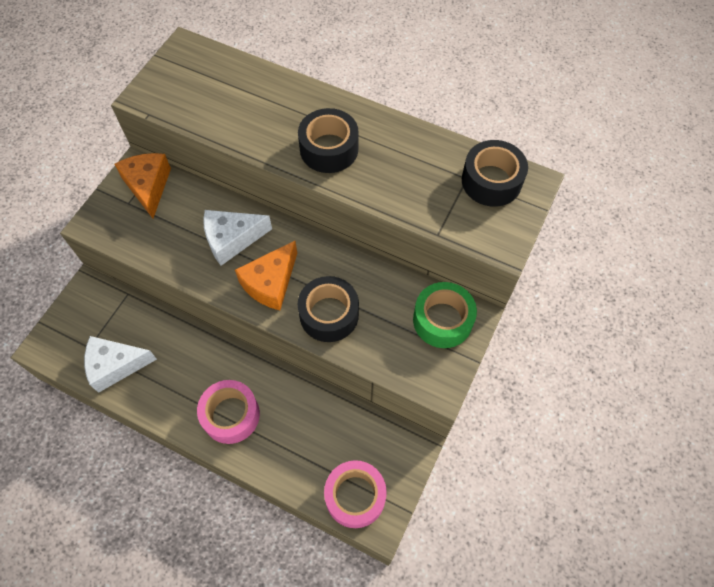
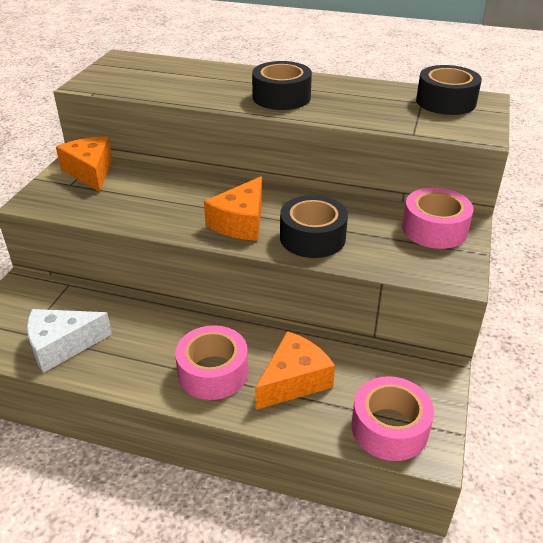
camera: 10 degrees left, 25 degrees down
(232, 239) = (189, 197): white cheese -> none
(293, 435) = (294, 381): none -> orange cheese
(442, 320) = (434, 229): green tape -> pink tape

